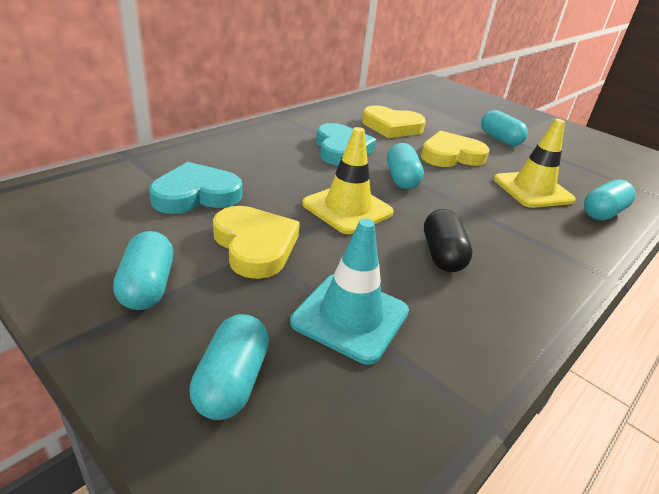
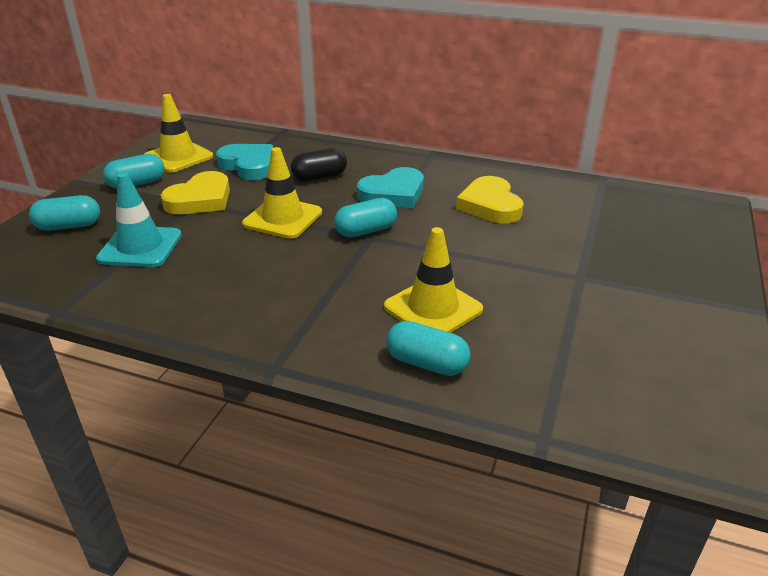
camera: 70 degrees right, 0 degrees up
(99, 235) = (178, 157): none -> yellow traffic cone
(442, 255) = (243, 270): black capsule -> black capsule (319, 177)
(451, 155) = (460, 248): yellow heart -> none
(500, 139) = (564, 274): turquoise capsule -> none

